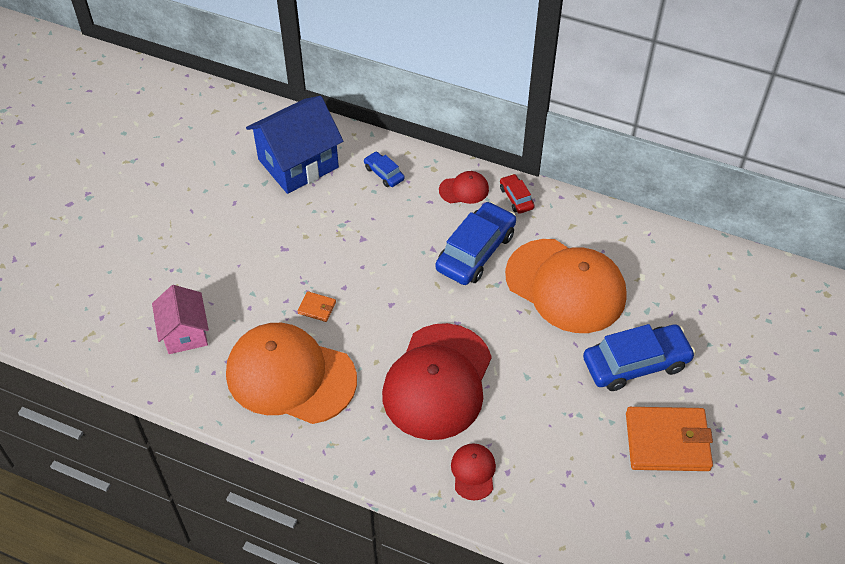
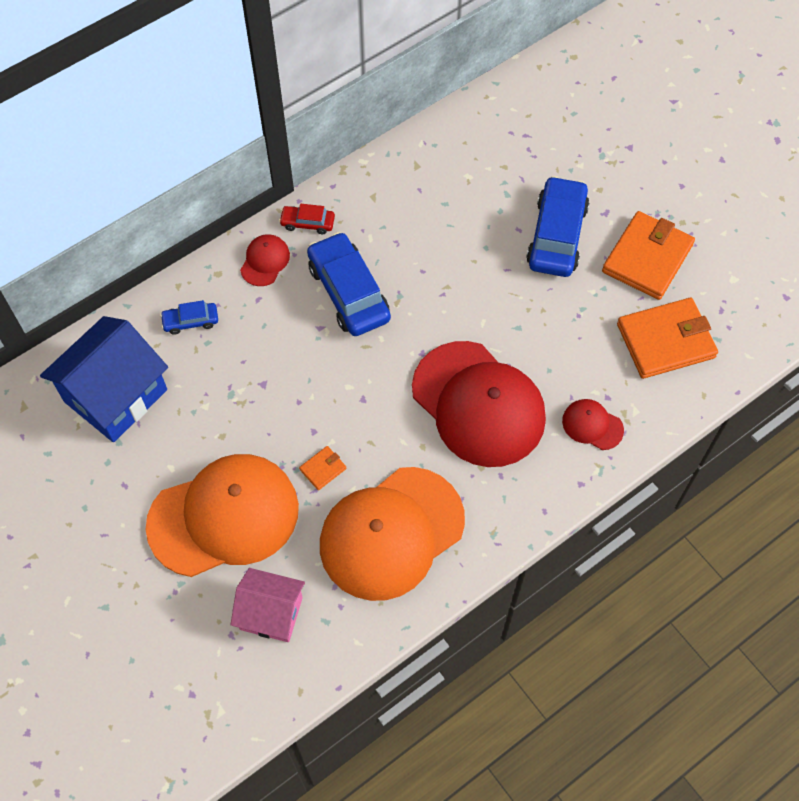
camera: 60 degrees left, 10 degrees up
(298, 163) = (115, 395): blue house -> blue house turned 45 degrees clockwise
(566, 286) = (439, 241): orange cap -> orange cap (224, 516)
(595, 493) = (665, 341): none -> orange wallet

